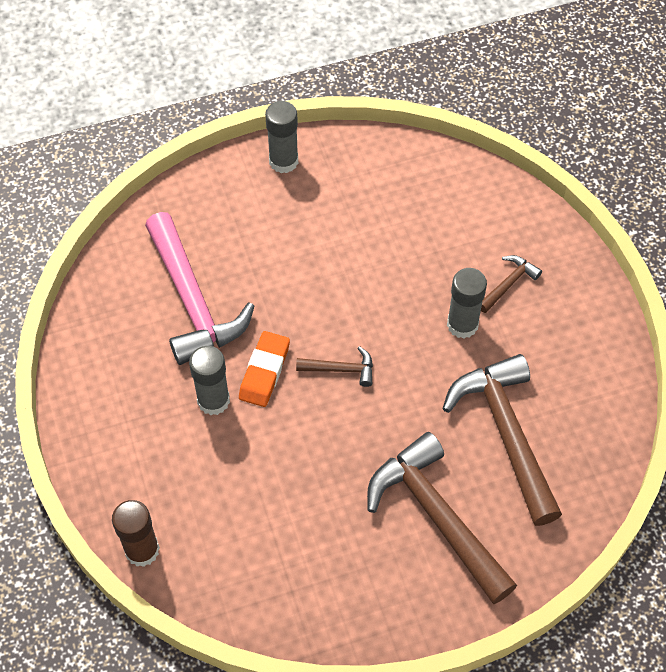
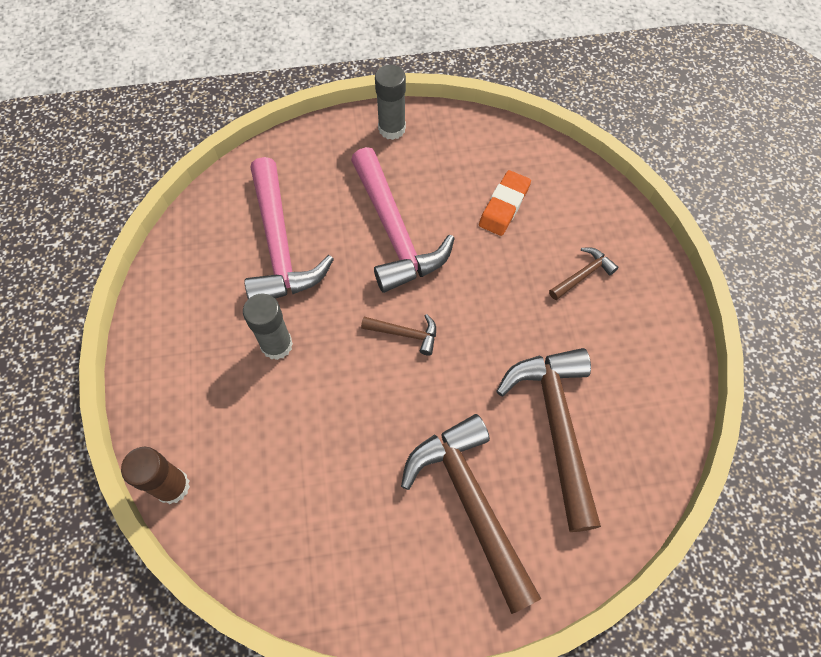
camera: 10 degrees right, 5 degrees up
(264, 371) = (331, 324): orange eraser -> orange eraser (504, 206)
(309, 270) = (395, 232): none -> pink hammer
(462, 324) = (531, 308): grey glue stick -> none

